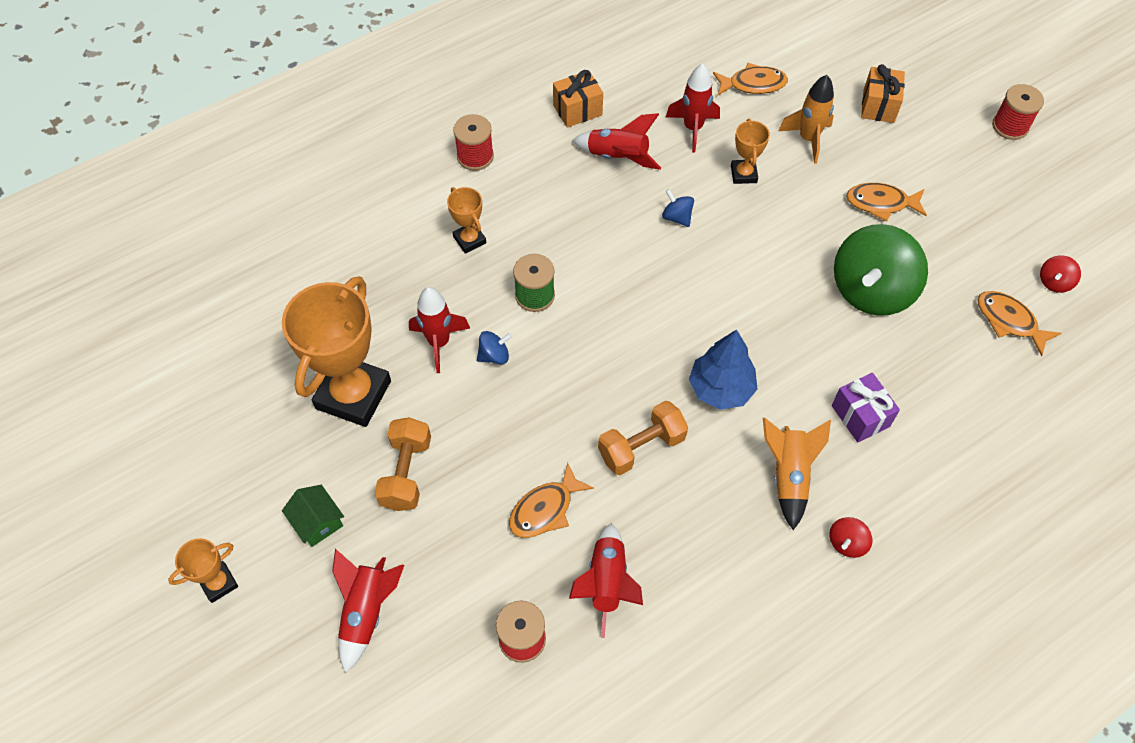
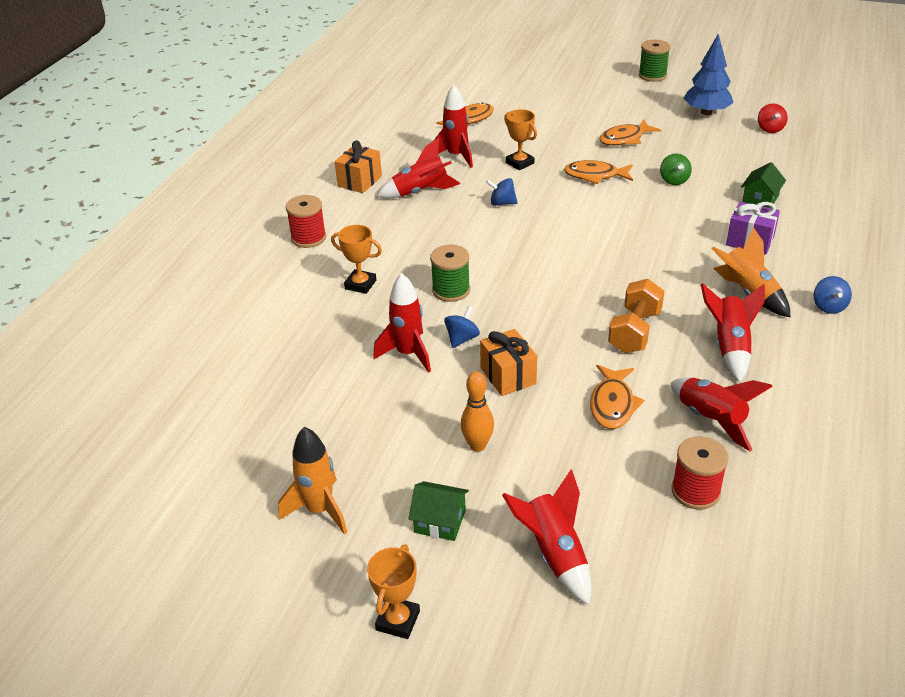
camera: 35 degrees left, 20 degrees down
(353, 394) = (373, 422): orange trophy -> none
(406, 473) = (477, 445): orange dumbbell -> orange bowling pin
(705, 522) = (729, 347): none -> red rocket
(721, 389) = (646, 273): blue tree -> blue tree (706, 112)
(808, 139) = (540, 130): orange rocket -> orange rocket (319, 510)
(847, 543) = (828, 306): red spinning top -> blue spinning top
(871, 290) = (674, 180): green spinning top -> green spinning top, size x0.42
(878, 106) = (563, 97): orange gift -> orange gift (508, 376)
(932, 370) = (760, 199): none -> green house
(1009, 321) = (771, 156): orange fish -> orange fish (595, 176)
(1010, 126) = (652, 75): red spool -> green spool

